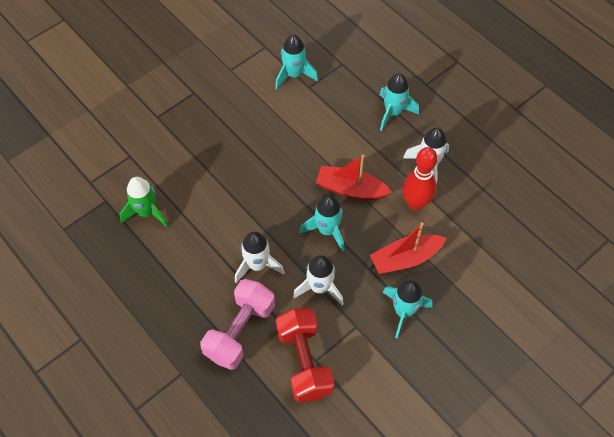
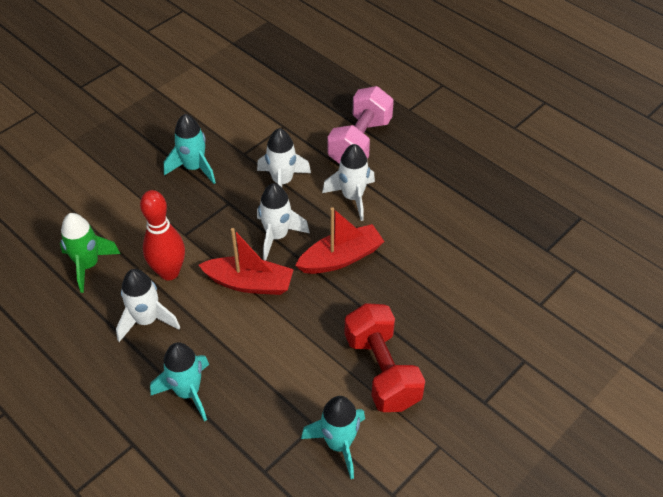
camera: 175 degrees right, 10 degrees down
(147, 212) = (492, 240): green rocket -> green rocket (88, 265)
(304, 361) = (294, 124): red dumbbell -> red dumbbell (382, 371)
(327, 230) = (277, 236): turquoise rocket -> white rocket
(405, 258) = (187, 214): red boat -> red boat (341, 258)

